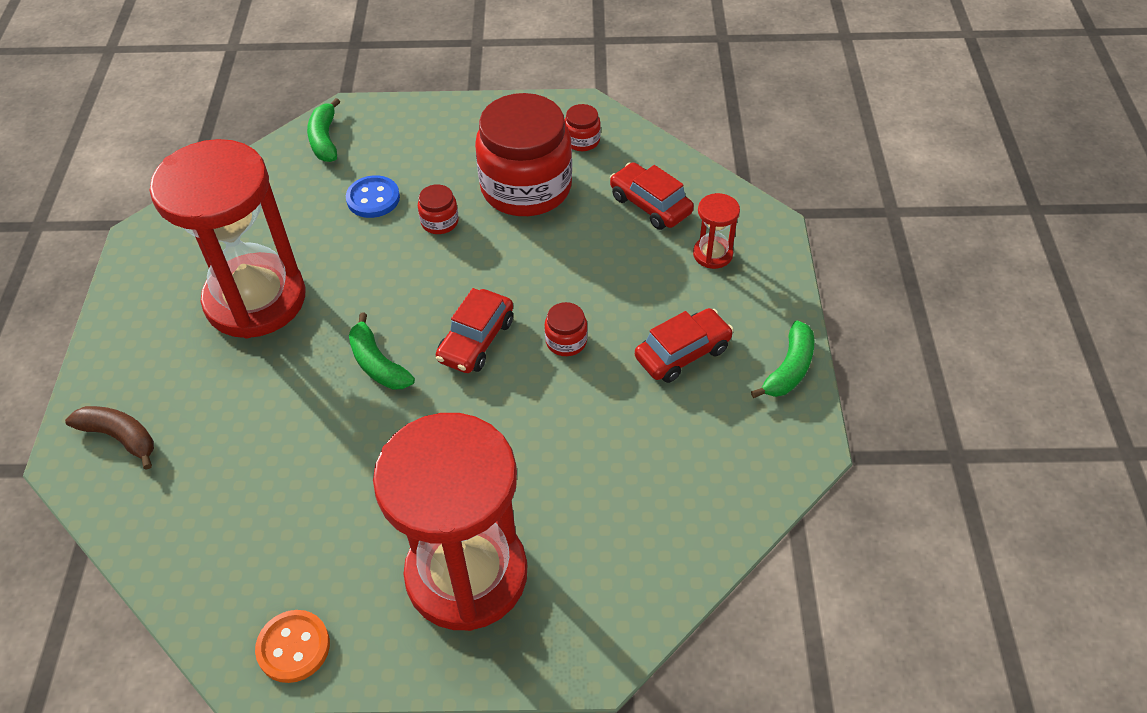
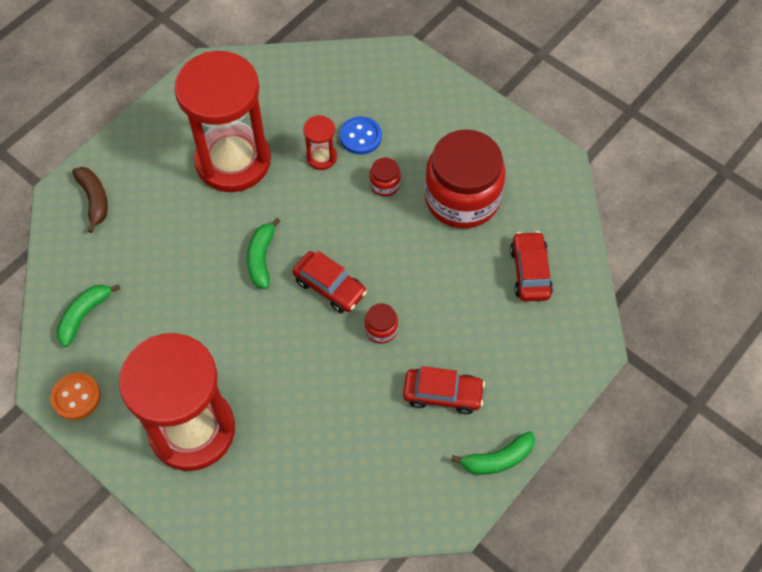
camera: 40 degrees right, 10 degrees up
(325, 139) = (371, 68): green banana -> green banana (84, 315)
(476, 340) = (330, 287): red car -> red car turned 120 degrees counterclockwise
(582, 140) = (534, 188): red jar -> none
(712, 254) = (533, 340): red hourglass -> red hourglass (321, 157)

